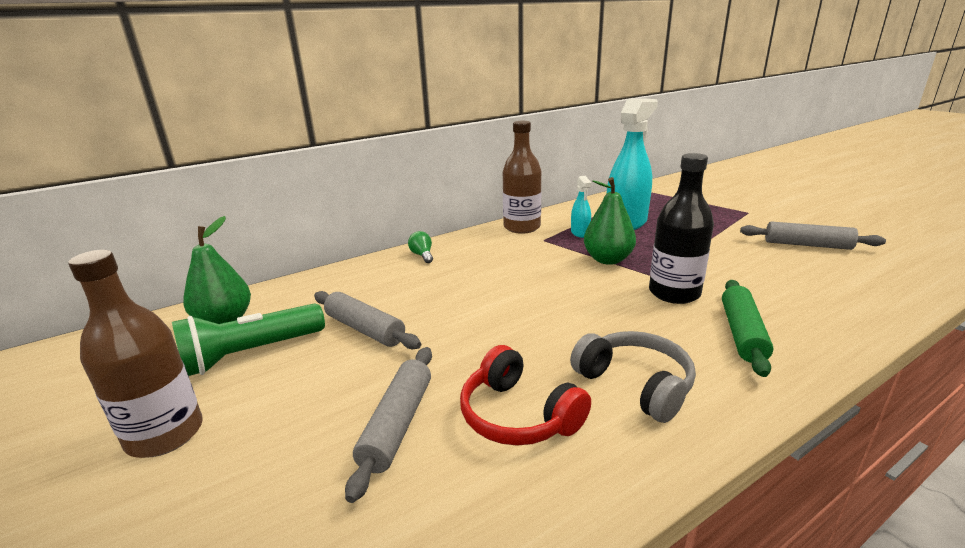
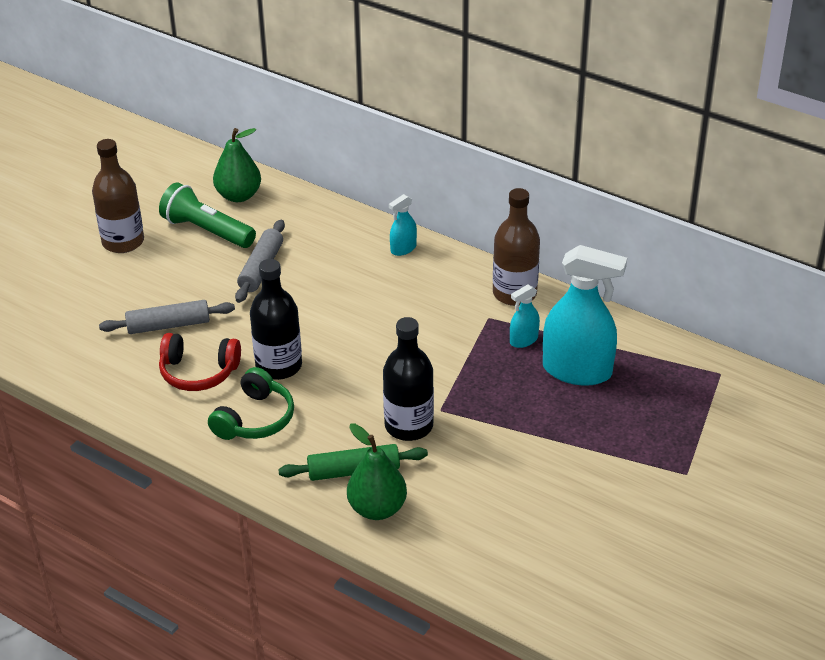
camera: 65 degrees right, 15 degrees up
(422, 255) = (403, 249): green light bulb -> turquoise spray bottle
(518, 415) = (198, 372): red headphones -> red headphones turned 105 degrees counterclockwise
(544, 348) = (278, 366): none -> black bottle
(607, 260) = (461, 372): green pear -> green pear (377, 508)
(635, 384) = (255, 419): grey headphones -> green headphones
(807, 245) = (591, 522): grey rolling pin -> none

